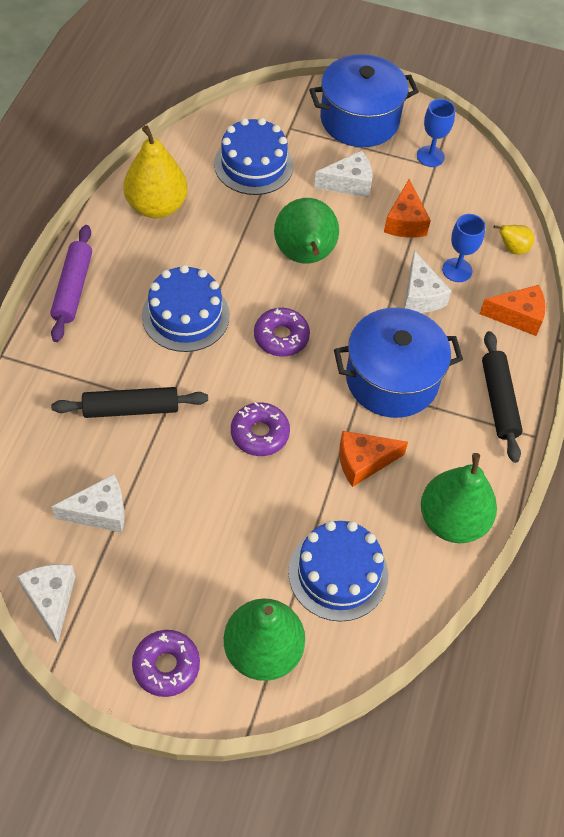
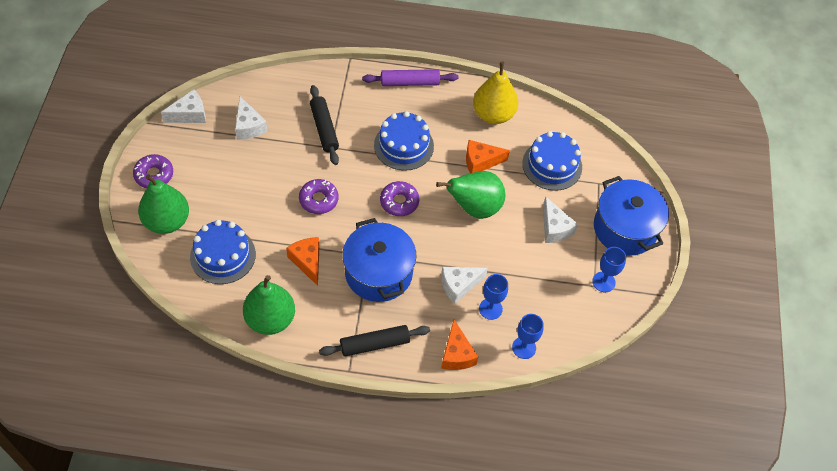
camera: 80 degrees right, 0 degrees up
(405, 222) = (528, 269): orange cheese -> orange cheese (480, 162)
(512, 249) = (524, 347): yellow pear -> blue goblet

